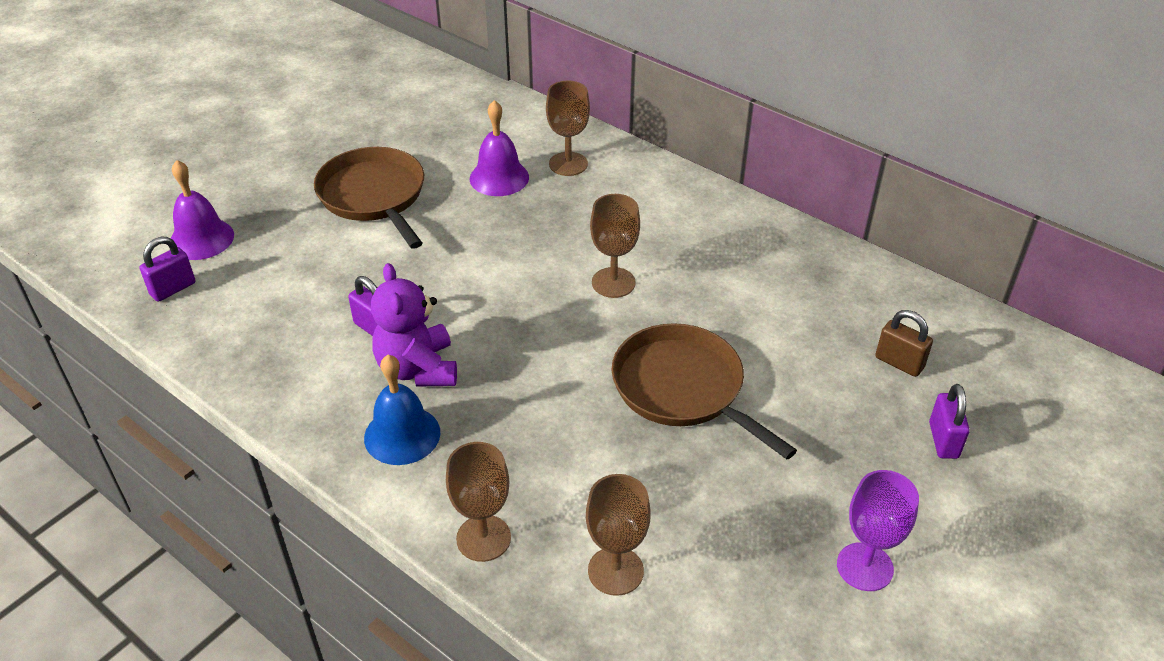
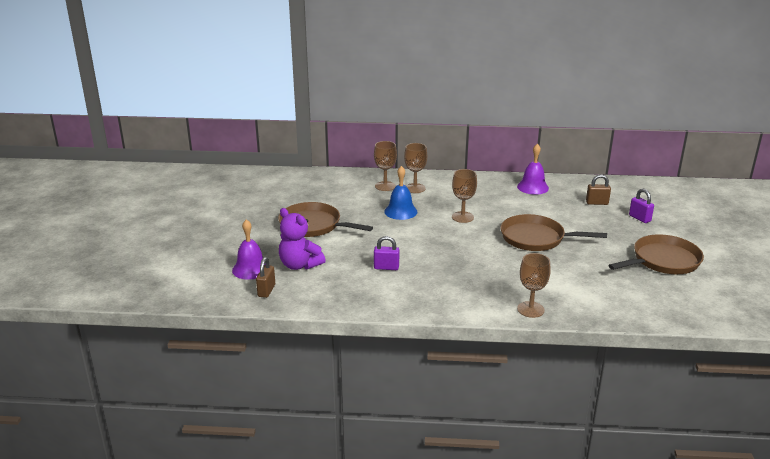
camera: 35 degrees left, 15 degrees down
(173, 289) = (266, 291): purple padlock -> brown padlock
(402, 435) = (452, 294): blue bell -> blue bell (400, 211)
(418, 369) = (425, 272): purple teddy bear -> purple teddy bear (299, 265)
(499, 178) = (361, 200): purple bell -> purple bell (532, 187)
(615, 571) = (589, 297): brown goblet -> brown goblet (415, 188)
(864, 567) = (663, 261): purple goblet -> brown pan

